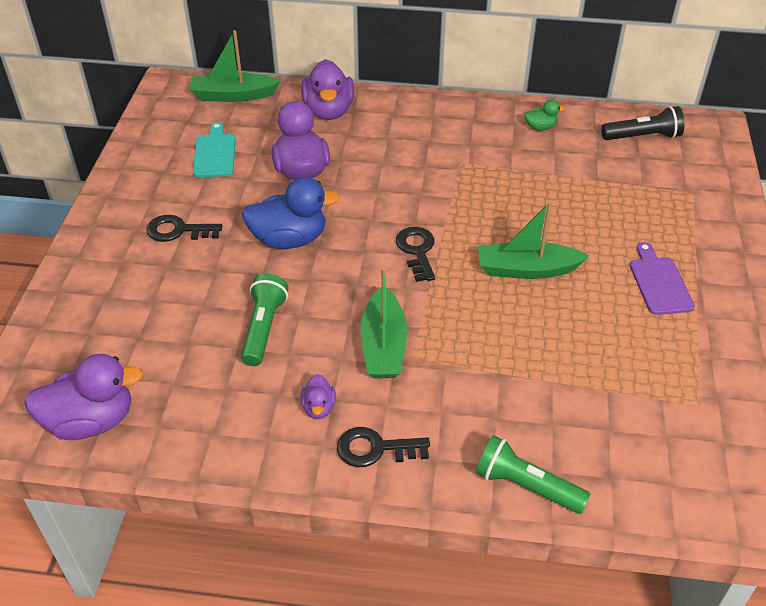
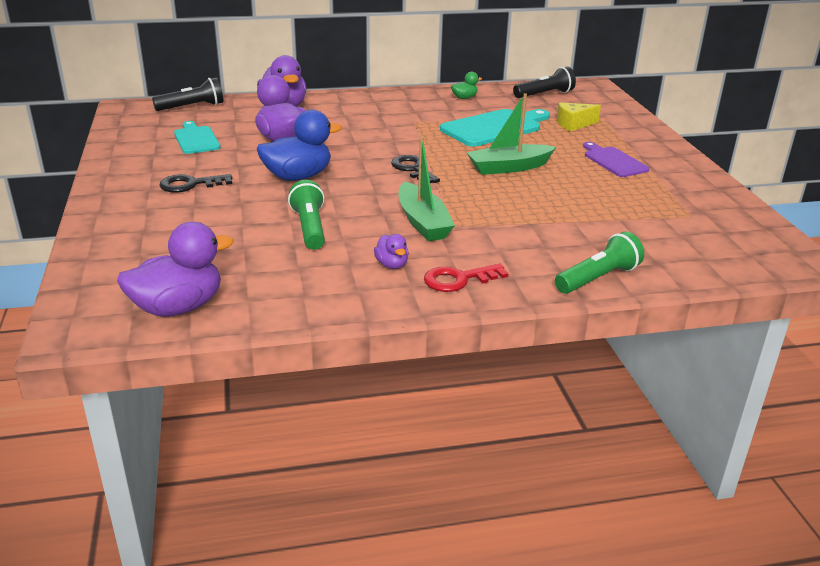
camera: 20 degrees left, 15 degrees down
(233, 95) = (192, 107): green boat -> black flashlight
(375, 449) = (458, 279): black key -> red key
(526, 486) = (598, 278): green flashlight -> green flashlight turned 135 degrees clockwise
(547, 191) = (494, 128): none -> turquoise cutting board
(648, 202) = (573, 124): none -> yellow cheese

